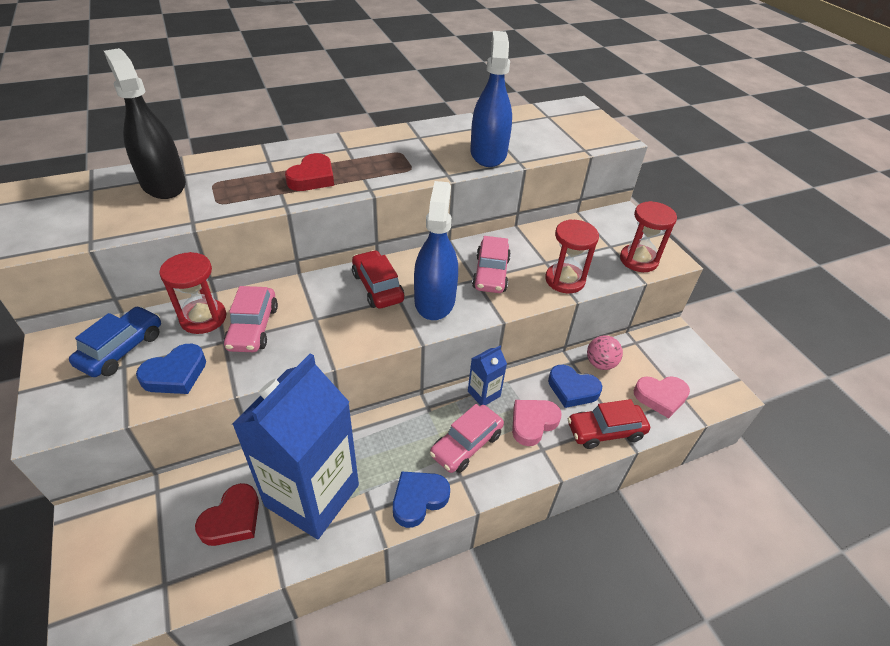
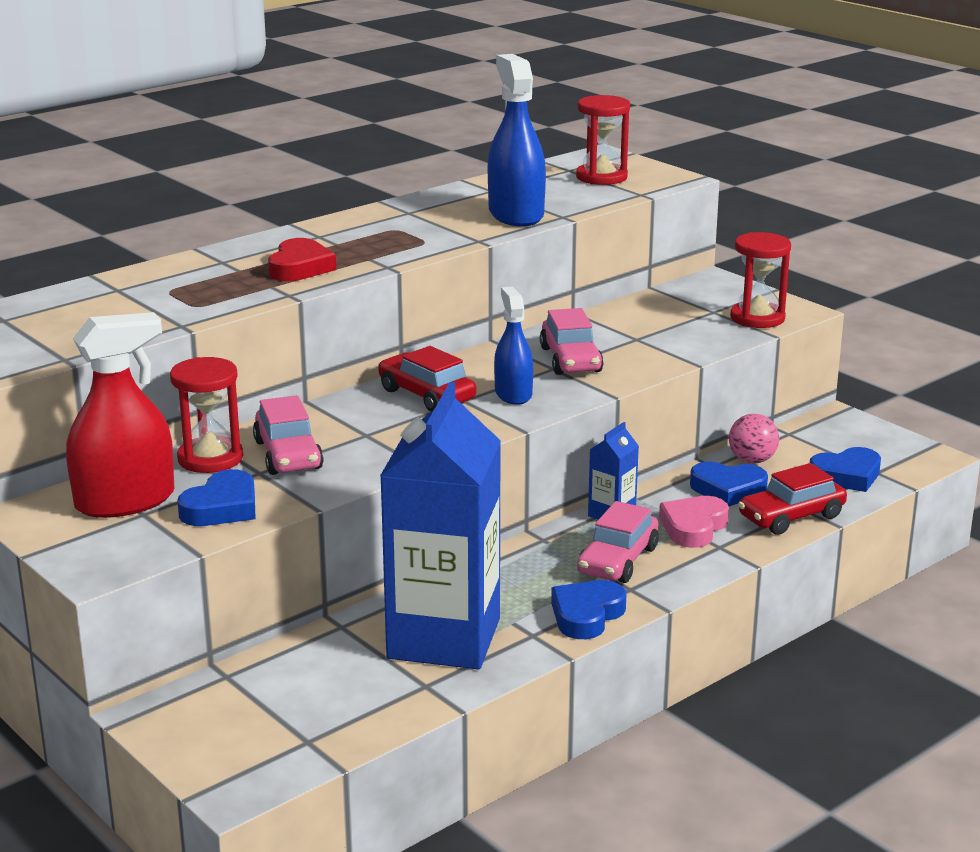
camera: 15 degrees left, 20 degrees down
(122, 349) = (125, 501): blue car -> red spray bottle
(163, 184) = (100, 301): black spray bottle -> none
(232, 519) = (352, 677): red heart -> none
(434, 300) = (513, 394): blue spray bottle -> blue spray bottle, size x0.62
(565, 280) = (672, 350): red hourglass -> red hourglass (601, 177)
(660, 397) = (846, 476): pink heart -> blue heart

